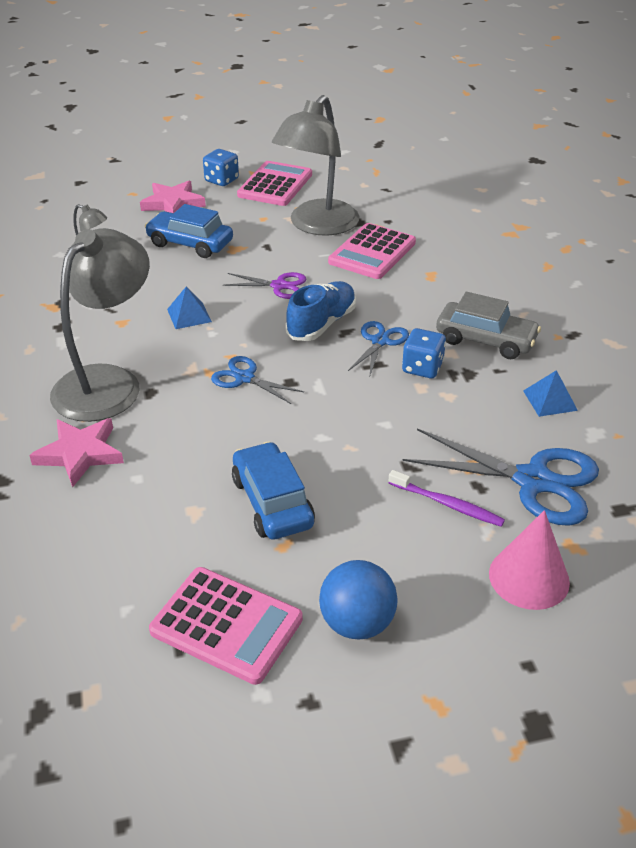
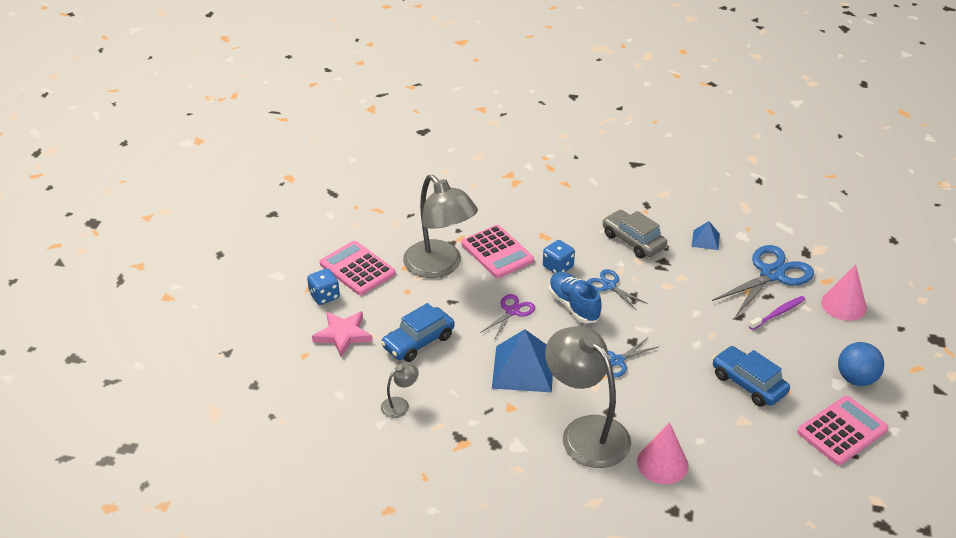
camera: 65 degrees left, 0 degrees up
(80, 454) = (662, 463): pink star -> pink cone
(189, 315) = (523, 368): blue pyramid -> blue pyramid, size x1.98
(272, 502) = (748, 383): blue car -> blue car turned 45 degrees clockwise
(422, 368) = (648, 278): blue dice -> blue dice (558, 267)
(485, 340) = (633, 241): grey car -> grey car turned 90 degrees counterclockwise

